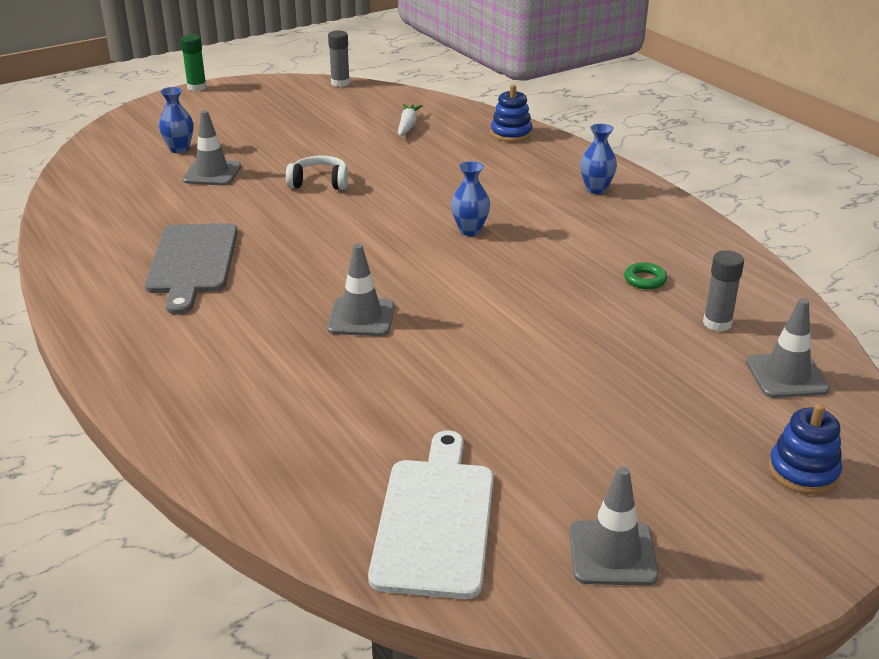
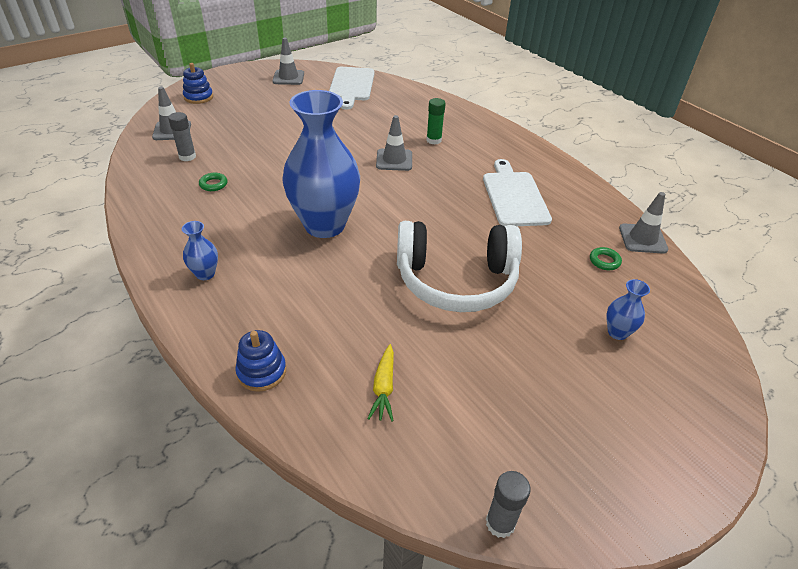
camera: 175 degrees right, 10 degrees up
(135, 195) = (604, 261): none -> green ring
(192, 262) = (514, 196): grey cutting board -> white cutting board
(197, 87) = (706, 497): green glue stick -> green glue stick (433, 140)
(212, 173) = (559, 292): grey traffic cone -> grey traffic cone (642, 239)
(319, 183) = (456, 280): white headphones -> white headphones, size x2.26
(408, 126) = (384, 387): white carrot -> yellow carrot
(470, 230) = (324, 225): blue vase -> blue vase, size x2.46

